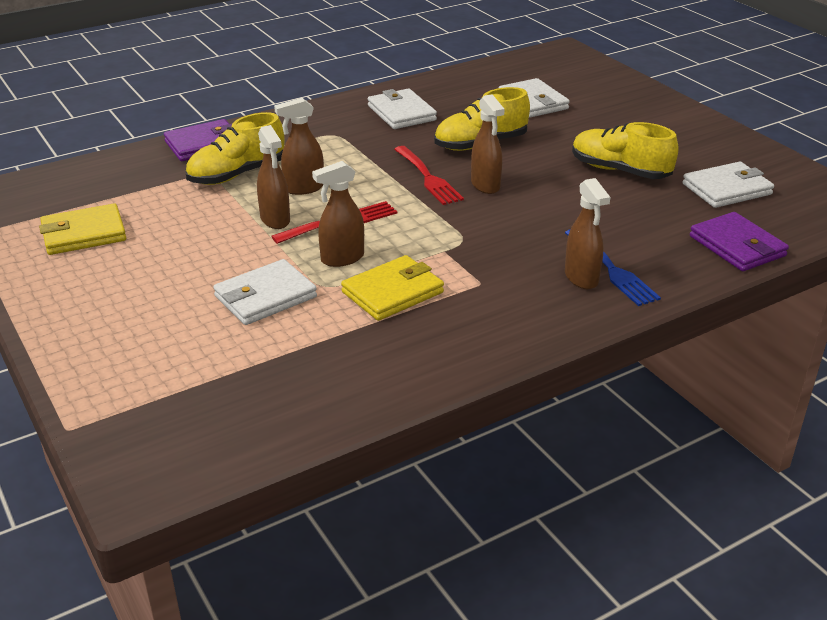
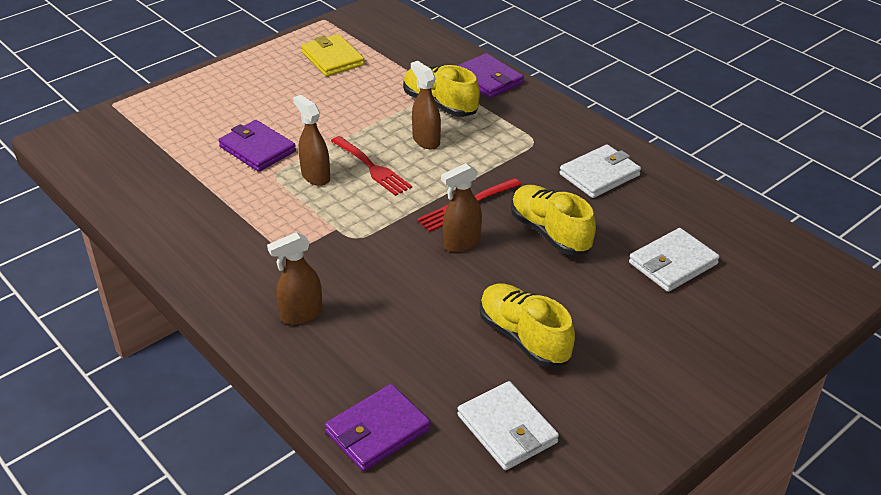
camera: 80 degrees right, 5 degrees up
(265, 297) = (257, 149): white wallet -> purple wallet
(275, 220) = (370, 135): brown spray bottle -> none
(392, 292) = (268, 208): yellow wallet -> none
(612, 270) = (317, 335): blue fork -> none
(620, 171) = (524, 338): yellow shoe -> yellow shoe turned 60 degrees counterclockwise

